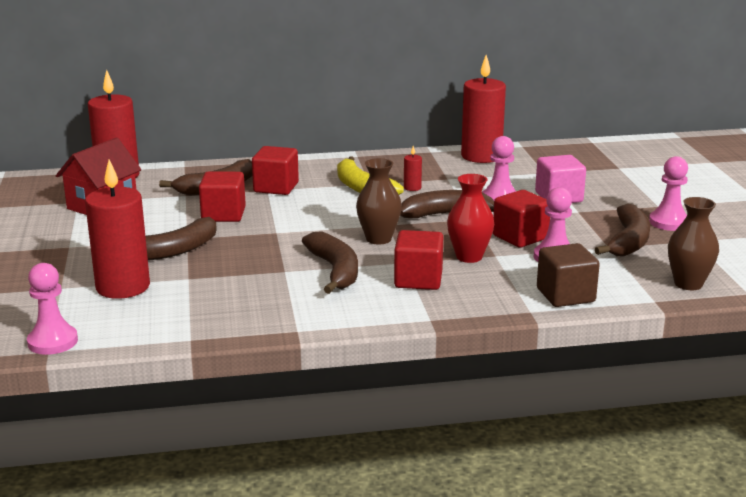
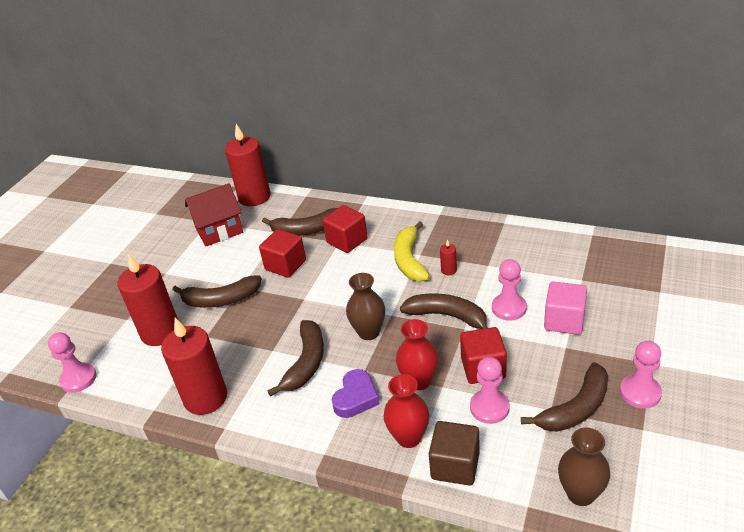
camera: 35 degrees right, 15 degrees up
(418, 280) = (356, 397): red cube -> purple heart
(481, 156) = (542, 240): red candle -> red candle (205, 398)
(502, 290) = (409, 437): none -> red vase

